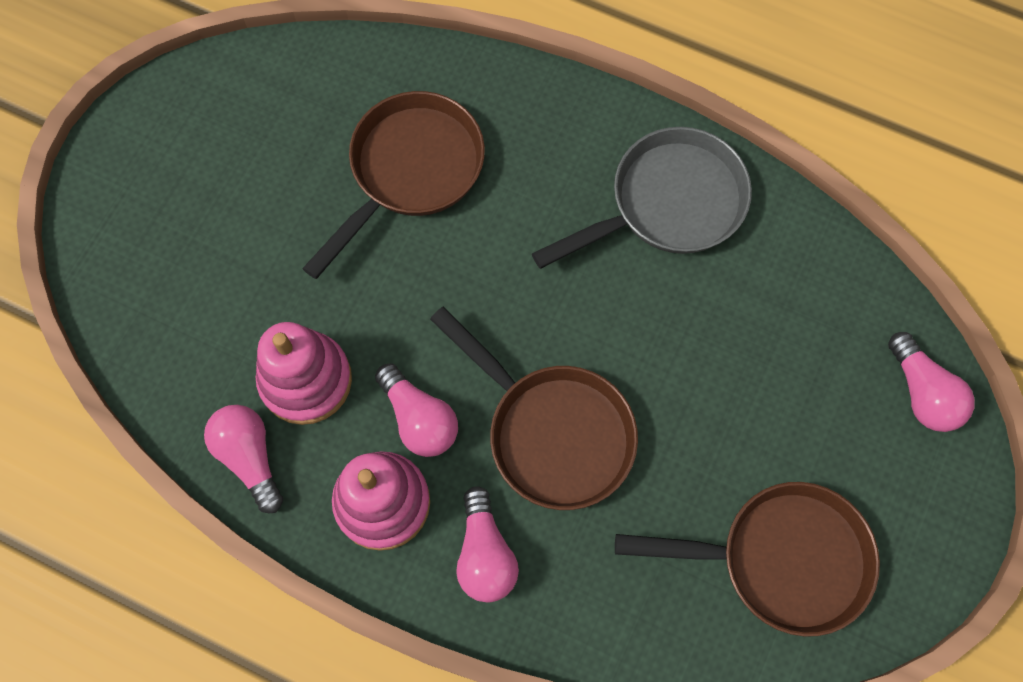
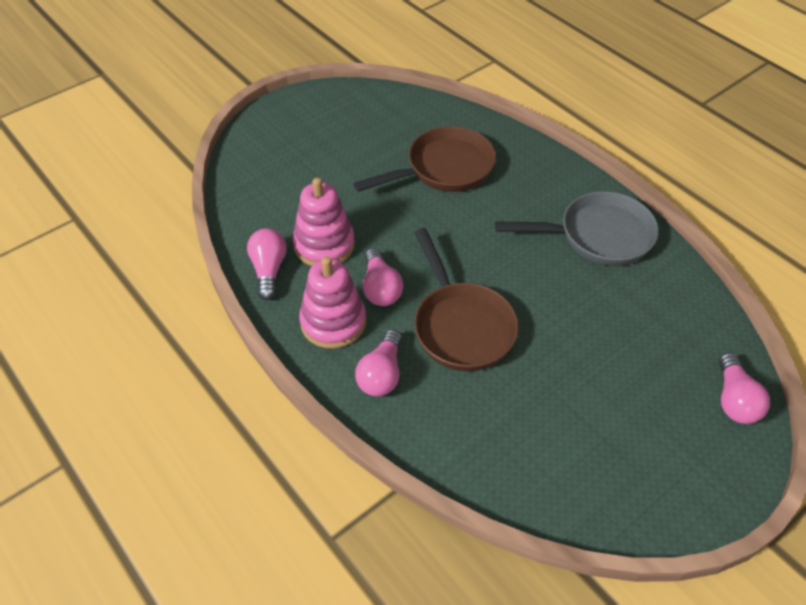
camera: 25 degrees right, 20 degrees down
(781, 559) = (584, 458): brown pan -> none

